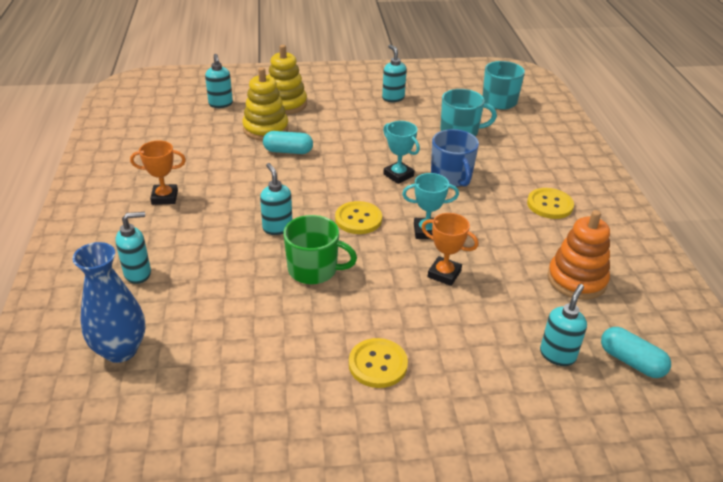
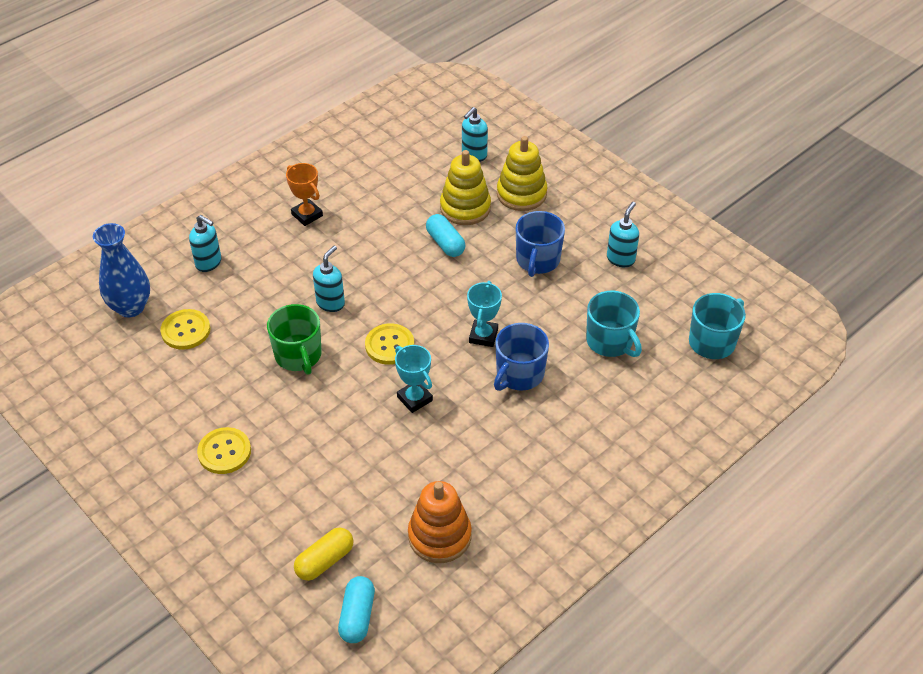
camera: 55 degrees right, 10 degrees up
(354, 125) = (537, 260): none -> blue mug
(444, 274) = (365, 439): orange trophy -> none
(549, 205) = (545, 469): yellow button -> yellow button (186, 330)
(557, 355) = (325, 561): turquoise soap dispenser -> yellow capsule

